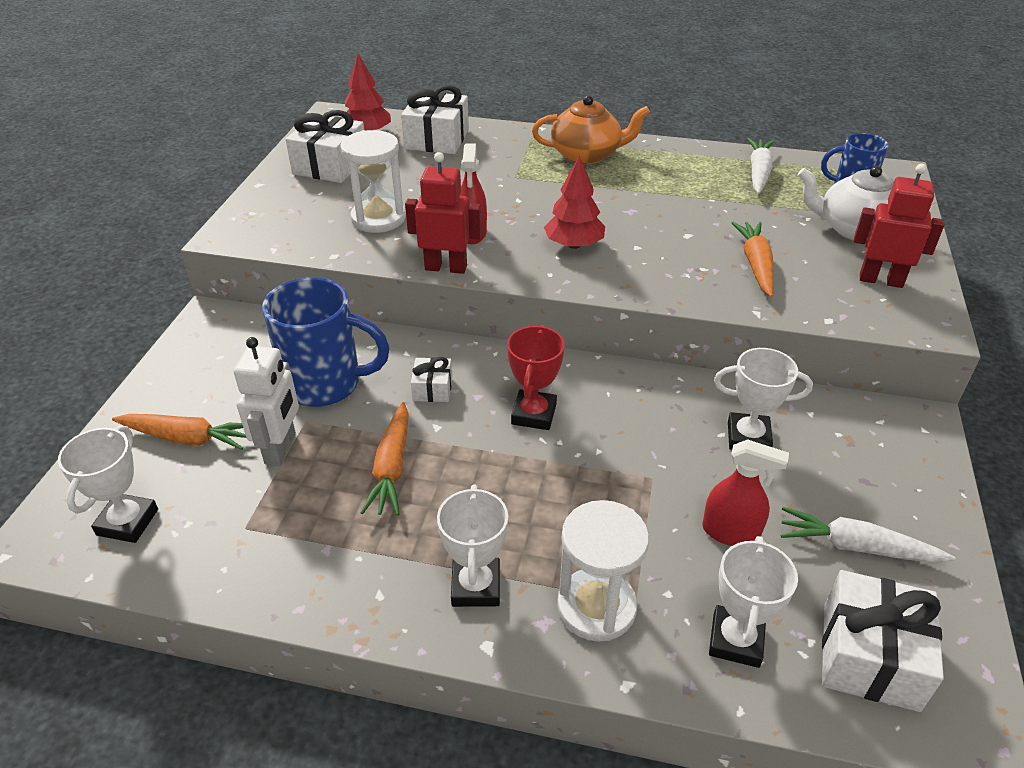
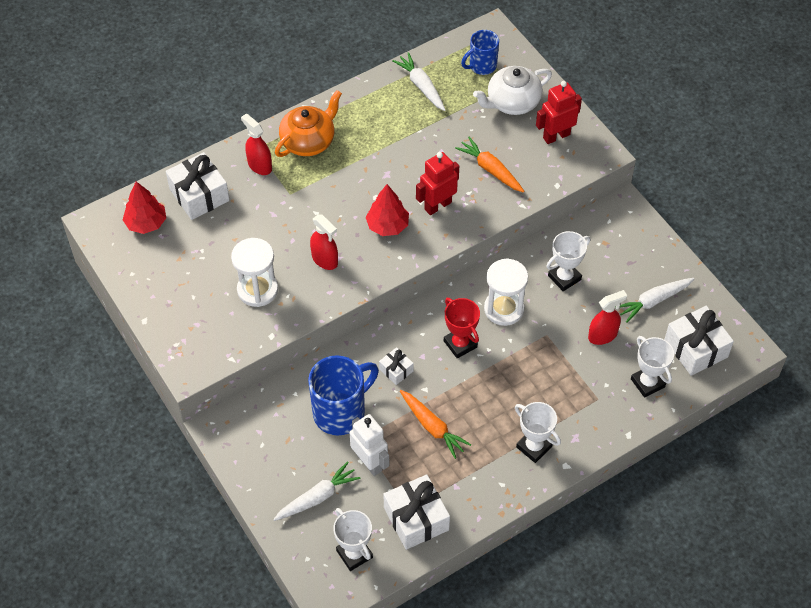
camera: 45 degrees left, 15 degrees up
(187, 438) = (317, 497): orange carrot -> white carrot
(330, 165) = (165, 270): white gift -> white gift (416, 519)
(446, 267) = (342, 295): red robot -> red robot (437, 205)
(517, 147) = (259, 165): none -> red spray bottle
(596, 607) = (587, 414): white hourglass -> white hourglass (504, 309)

